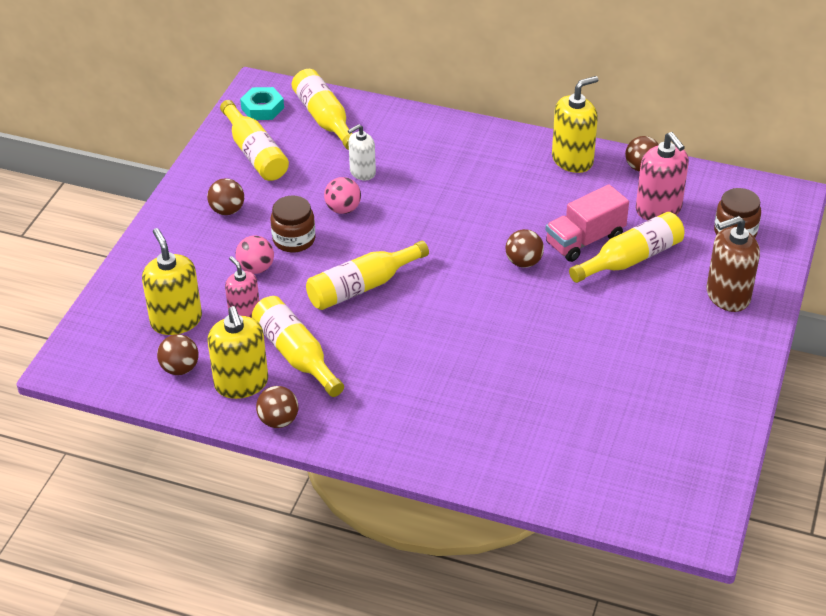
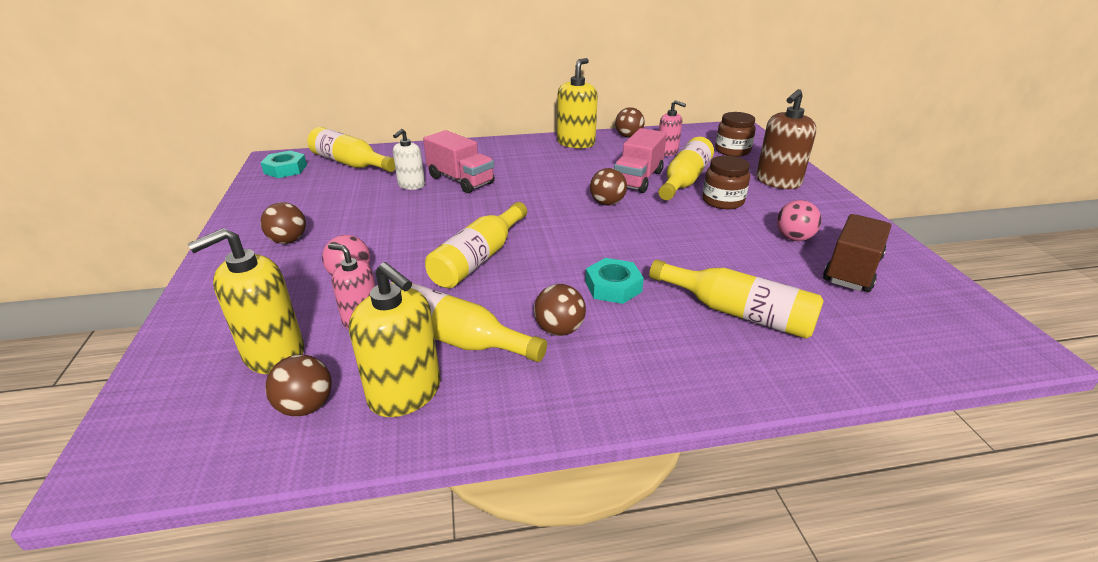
camera: 30 degrees left, 10 degrees down
(176, 320) = (274, 354): yellow soap dispenser -> yellow soap dispenser turned 75 degrees counterclockwise
(255, 153) = (295, 196): yellow bottle -> yellow bottle (737, 312)
(278, 421) = (486, 418): brown ball -> brown ball (559, 329)
(294, 239) = (378, 243): brown jar -> brown jar (722, 201)
(343, 209) = (412, 211): pink ball -> pink ball (793, 238)
(412, 181) = (460, 180): none -> pink truck
(444, 356) = (613, 287): none -> turquoise nut
(658, 209) = (667, 152): pink soap dispenser -> pink soap dispenser, size x0.63
(661, 419) = (852, 270): none -> brown truck

